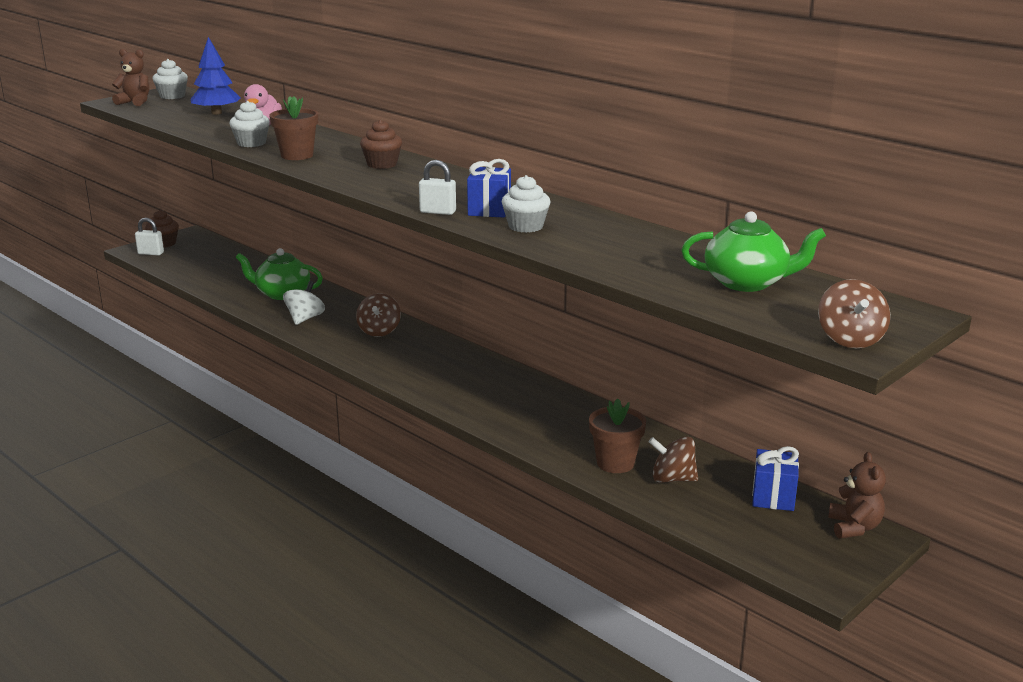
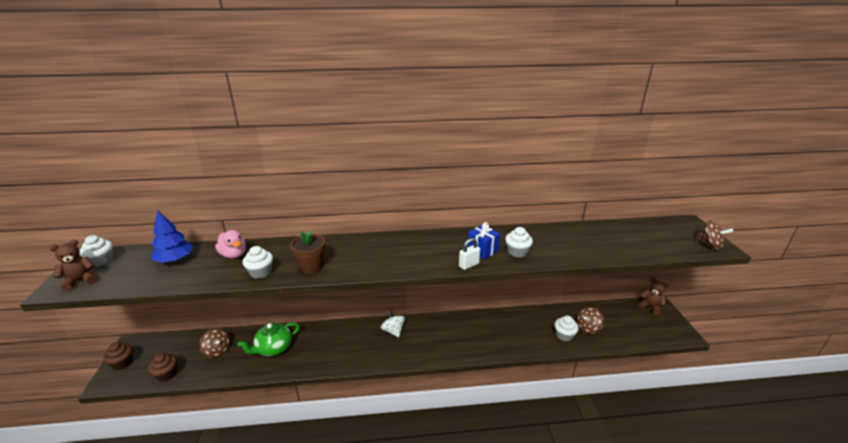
camera: 50 degrees left, 5 degrees up
(150, 253) = (126, 376): white padlock -> none
(305, 318) = (316, 355): white spinning top -> white spinning top (393, 331)
(379, 331) = (365, 336): brown spinning top -> brown spinning top (217, 351)
(382, 164) = (370, 248): brown cupcake -> brown cupcake (167, 374)
(615, 463) = (564, 335): brown flower pot -> white cupcake
(747, 283) = (634, 236): green teapot -> none
(773, 497) = (618, 312): blue gift -> none

